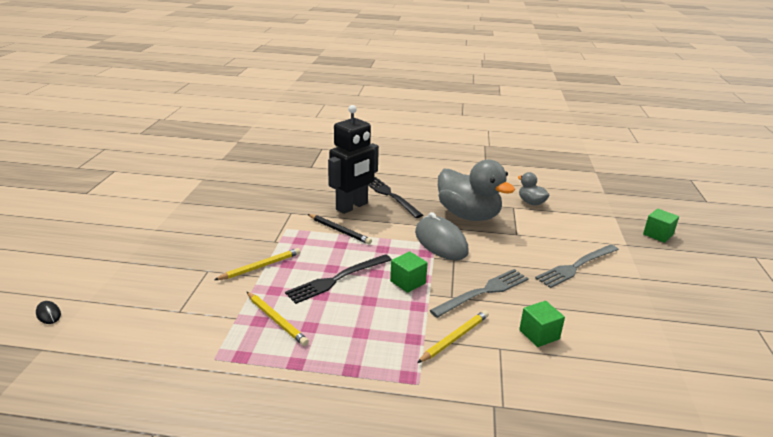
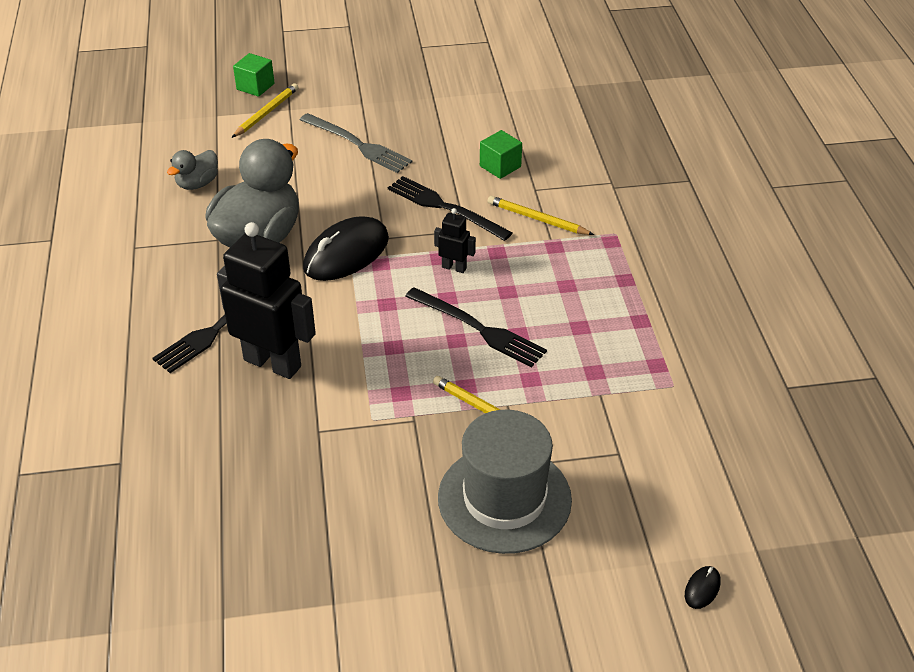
camera: 105 degrees left, 15 degrees up
(189, 258) = (504, 498): none -> grey hat
(276, 320) = (585, 357): yellow pencil -> yellow pencil (266, 113)
(339, 231) = (355, 358): black pencil -> none
(408, 282) = (454, 267): green cube -> black robot
(441, 242) = (346, 254): grey mouse -> black mouse
(483, 292) = (445, 208): grey fork -> black fork

